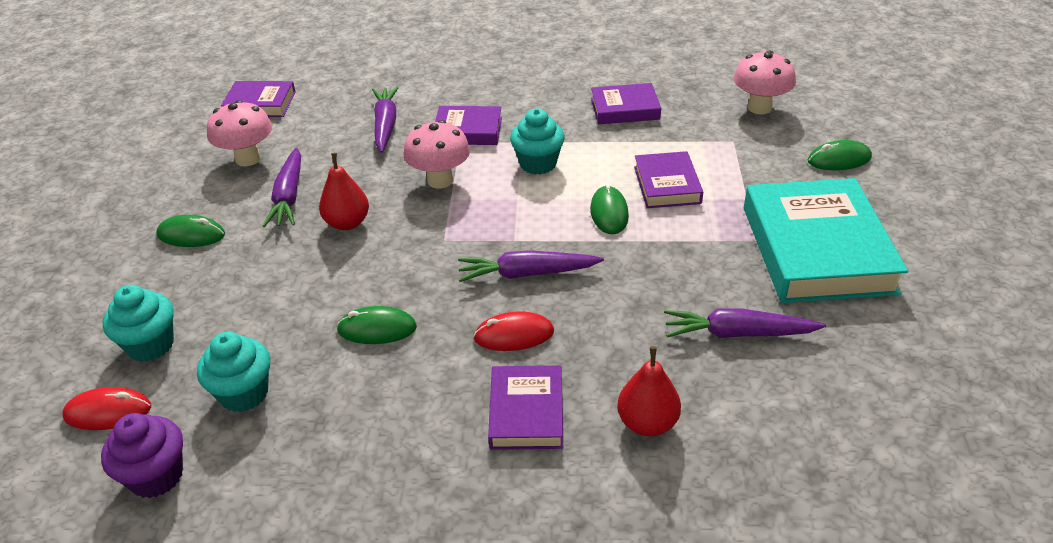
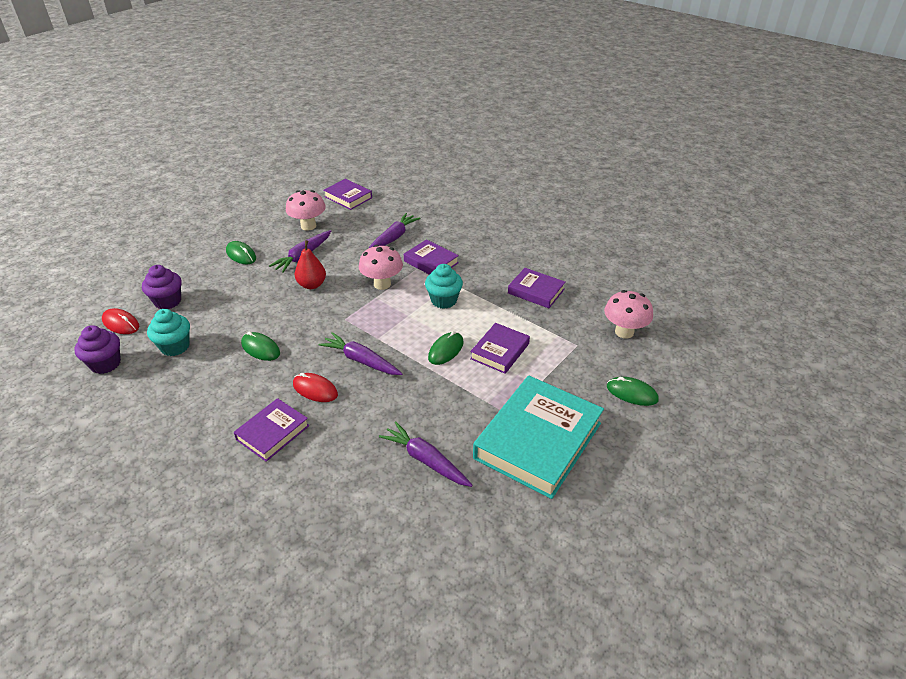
camera: 35 degrees right, 0 degrees up
(151, 345) = (168, 301): turquoise cupcake -> purple cupcake
(647, 423) = (319, 476): red pear -> none

